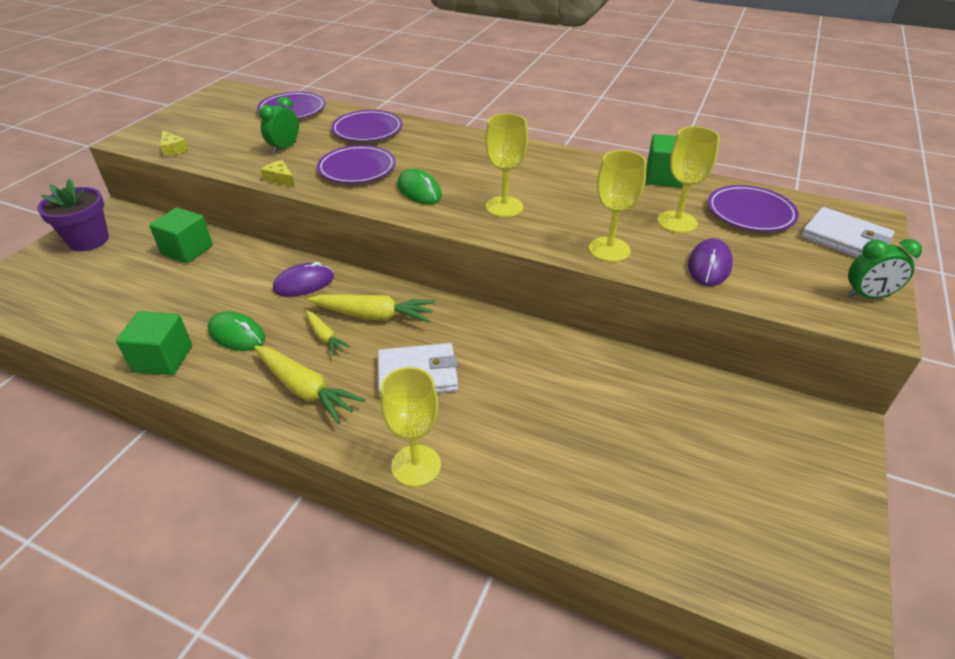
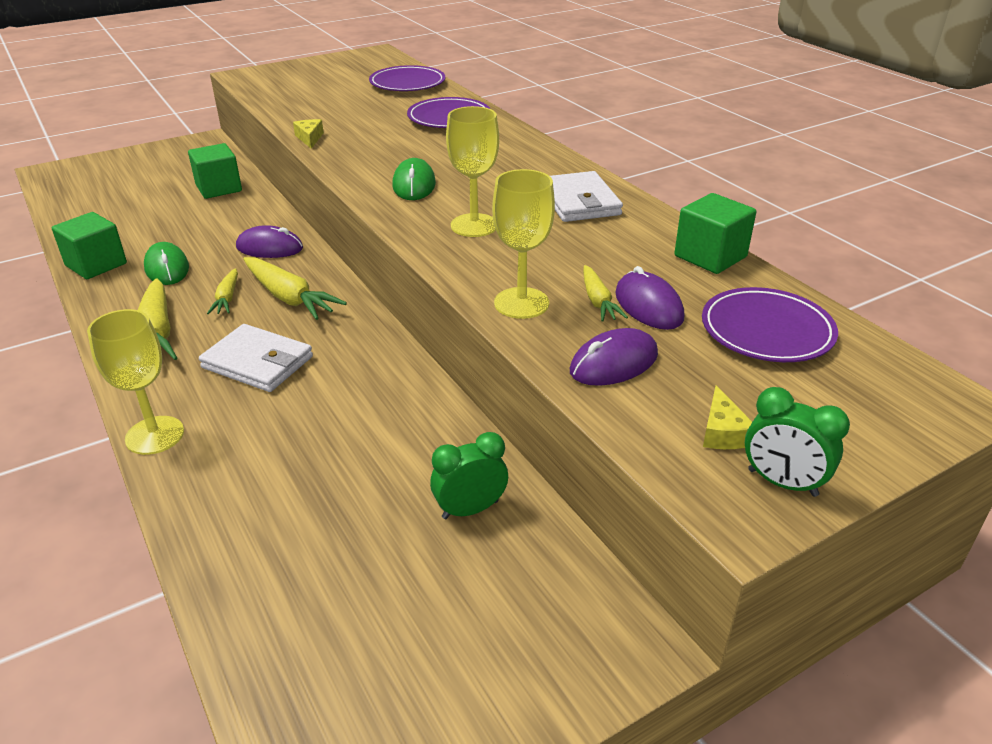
camera: 35 degrees right, 5 degrees down
(89, 240) = (162, 157): purple flower pot -> none
(173, 149) = (263, 91): yellow cheese -> yellow cheese (722, 432)
(284, 148) = (352, 113): green clock -> green clock (470, 509)
(357, 169) = (387, 149): purple plate -> none
(648, 230) = (598, 301): none -> yellow carrot
(677, 222) = (648, 306): yellow goblet -> purple mouse
(845, 239) = (863, 409): white wallet -> white wallet (579, 201)

